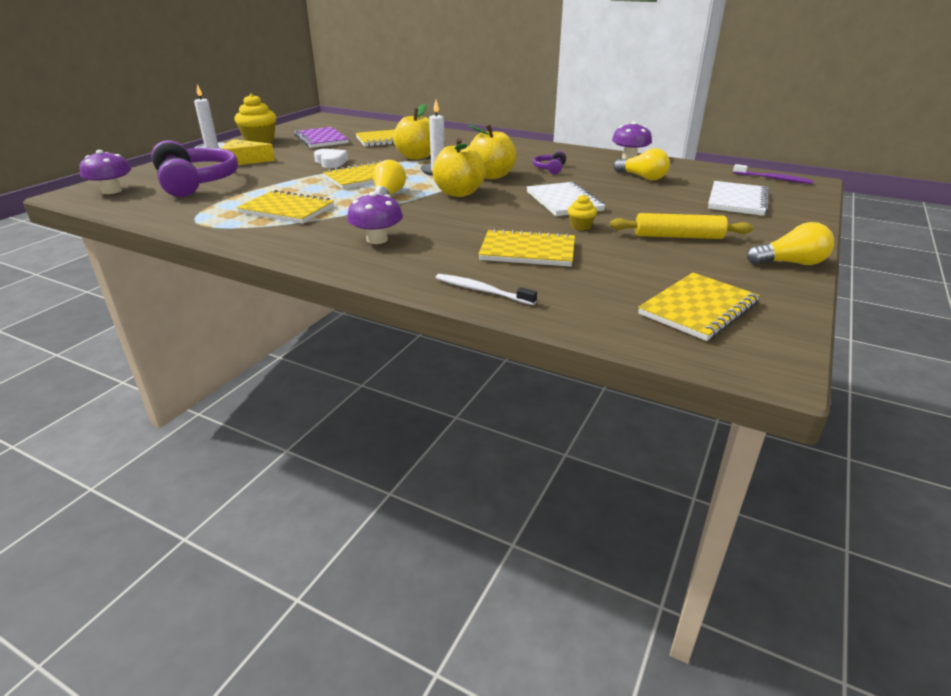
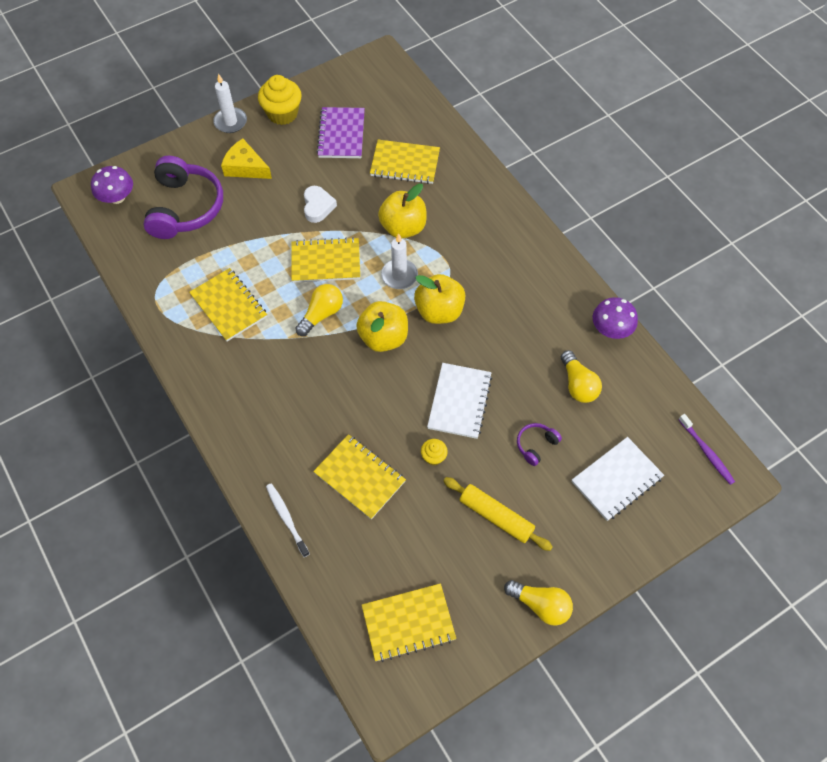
camera: 30 degrees right, 30 degrees up
(377, 240) = (265, 399): purple mushroom -> none
(550, 169) = (506, 320): purple headphones -> purple headphones (536, 445)

